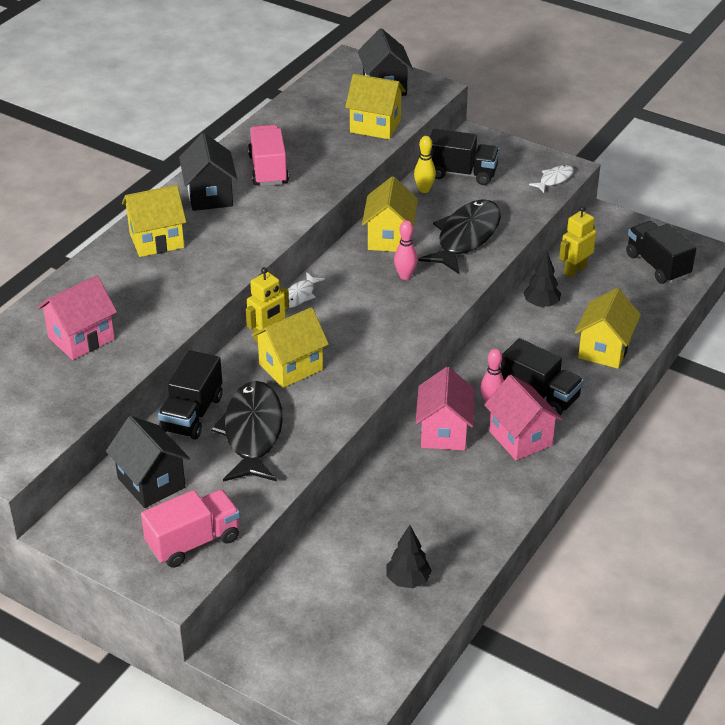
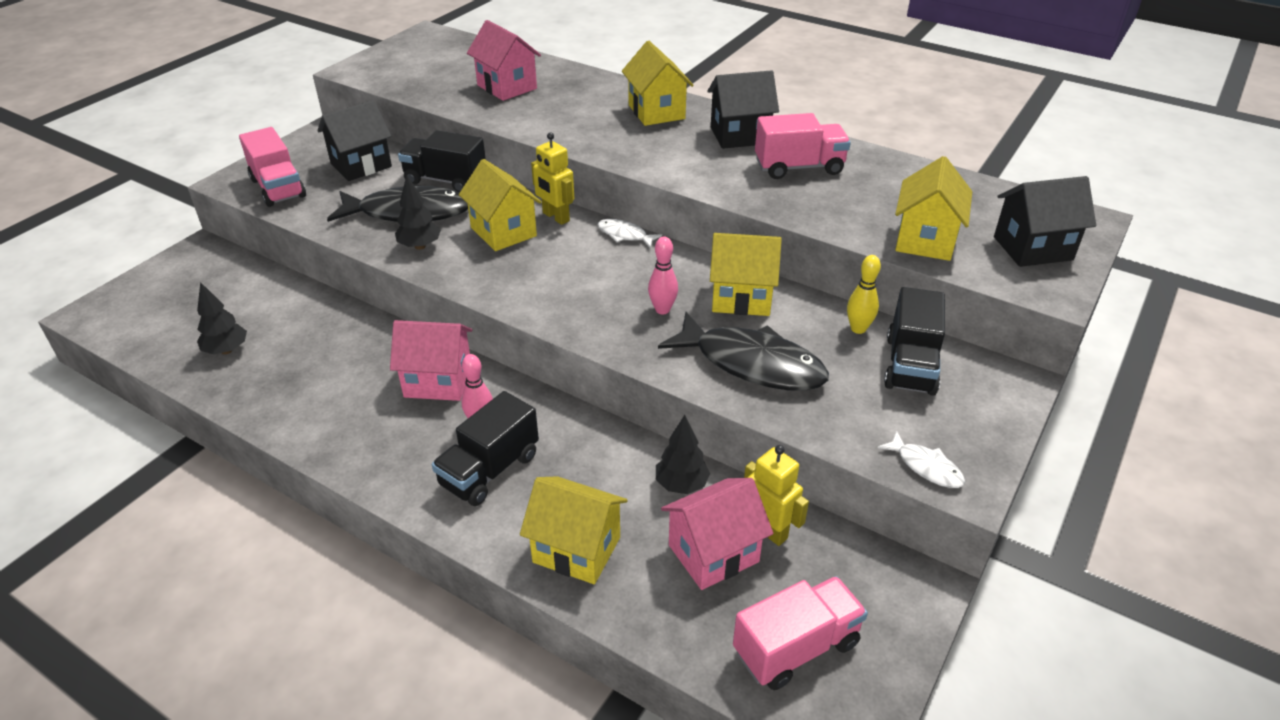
camera: 90 degrees right, 0 degrees up
(313, 418) = (420, 246): none -> black tree
(520, 438) = (411, 447): pink house -> pink house (713, 553)
(657, 265) = (796, 647): black truck -> pink truck

